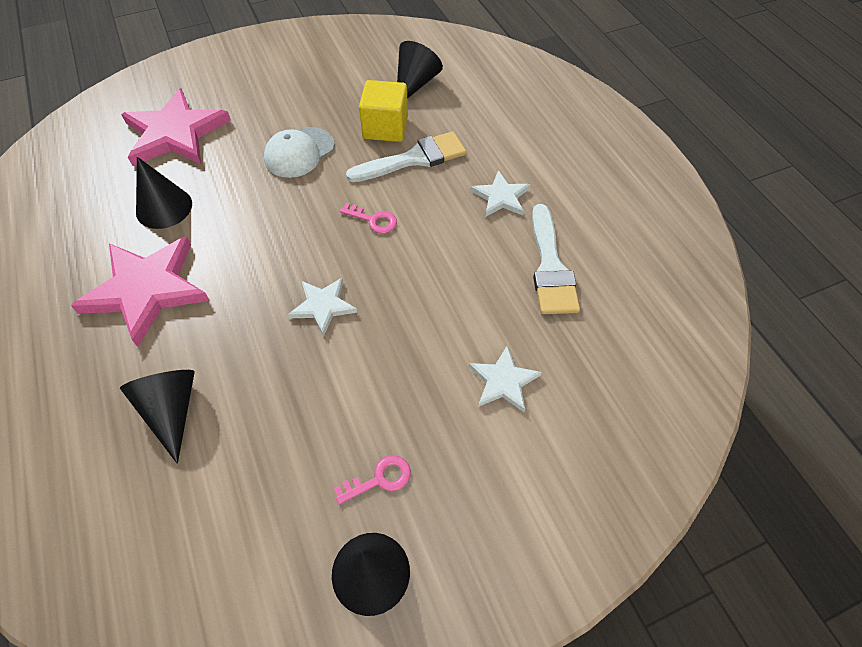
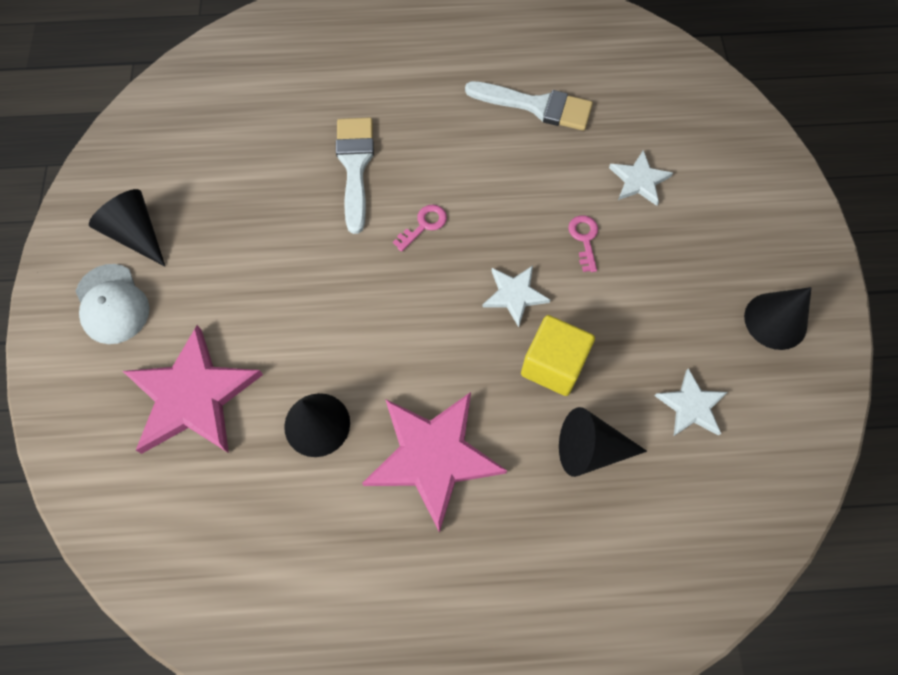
camera: 70 degrees left, 10 degrees up
(299, 152) = (294, 269): white cap -> white cap (112, 304)
(379, 479) = (702, 294): pink key -> pink key (584, 239)
(385, 128) = (295, 178): yellow cube -> yellow cube (553, 365)
(414, 84) = (239, 132): black cone -> black cone (136, 234)
(501, 197) = (440, 112): white star -> white star (691, 406)

